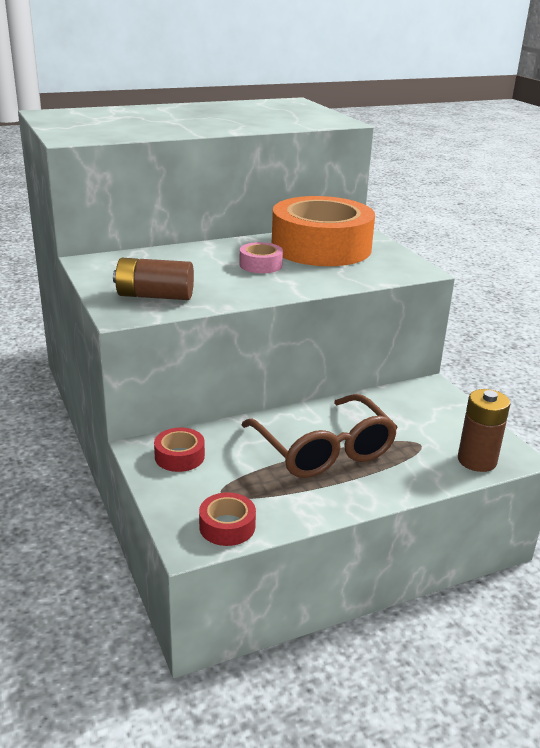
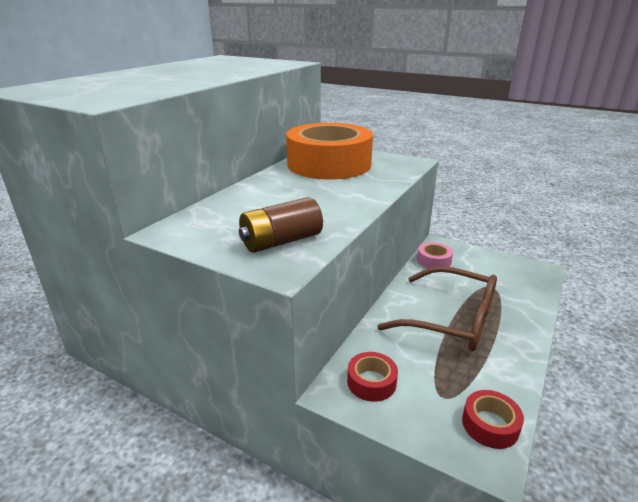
camera: 35 degrees left, 0 degrees up
(260, 265) = (313, 188): pink tape -> pink tape (434, 261)
(477, 460) = (532, 282): brown battery -> none

